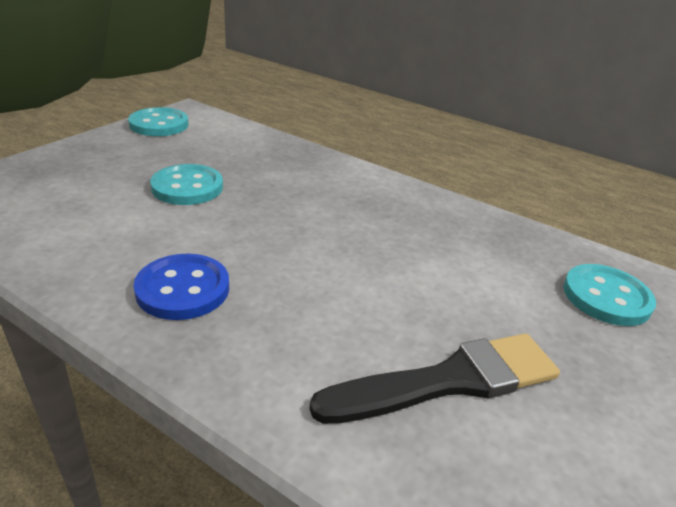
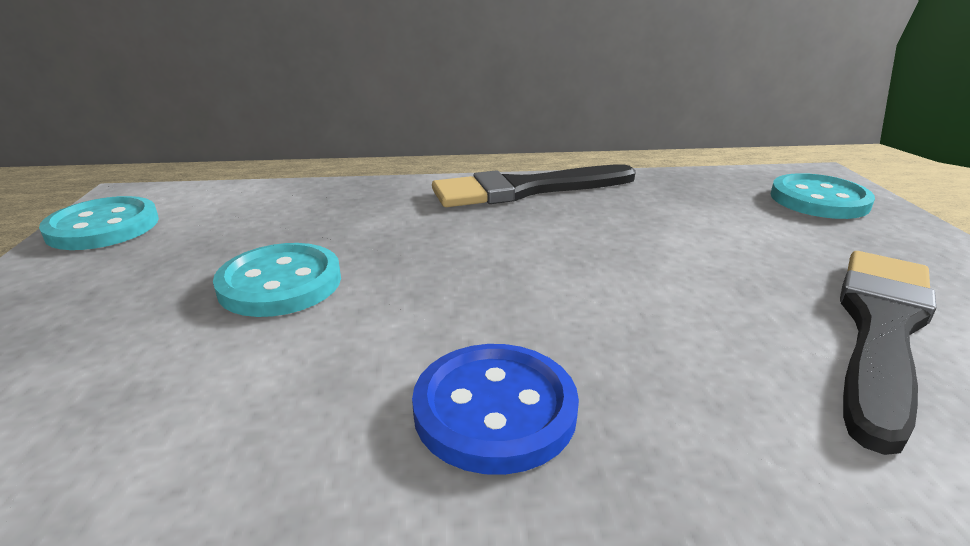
camera: 35 degrees left, 5 degrees down
(394, 192) = (526, 190): none -> black brush

